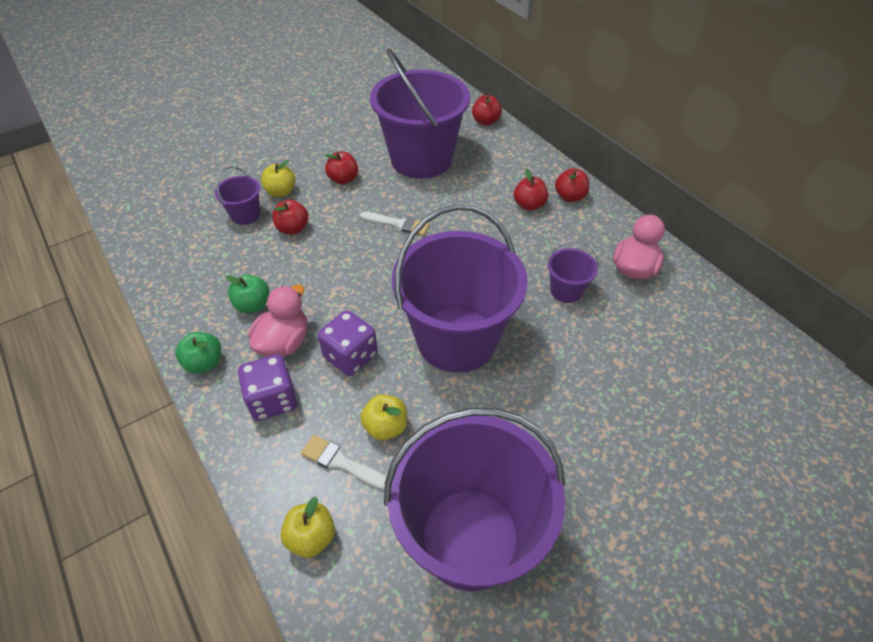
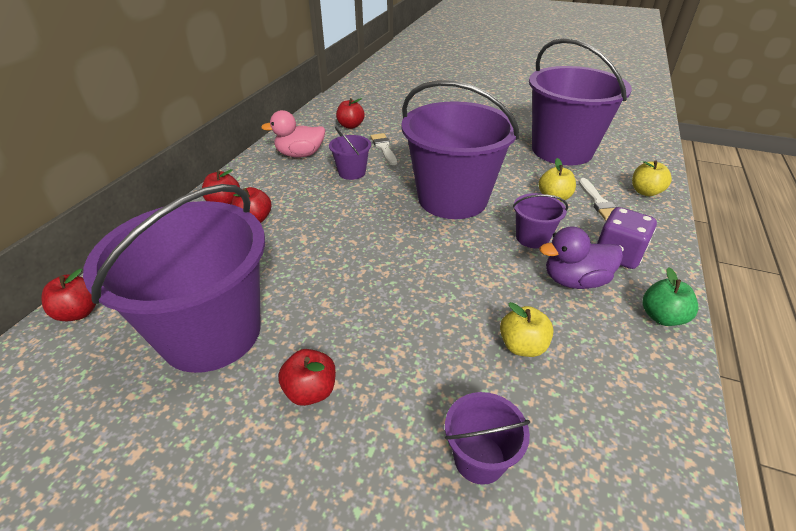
camera: 125 degrees left, 10 degrees down
(253, 305) = (575, 330): green apple -> none
(281, 192) = (395, 452): yellow apple -> yellow apple (522, 346)
(284, 342) = (574, 280): pink duck -> purple duck
(293, 228) = (448, 378): red apple -> red apple (350, 126)
(350, 356) = (532, 238): purple dice -> purple bucket
(398, 224) = (356, 290): white brush -> white brush (384, 148)

